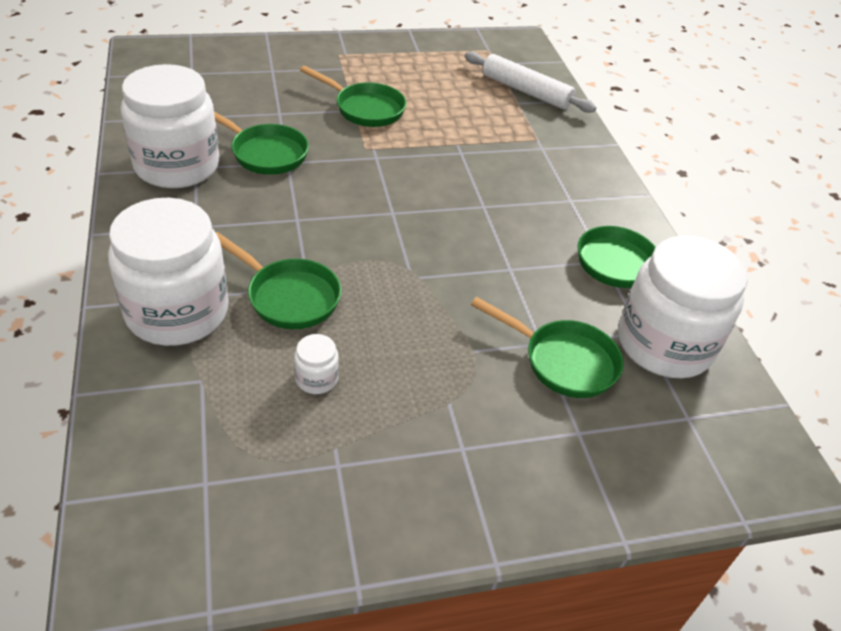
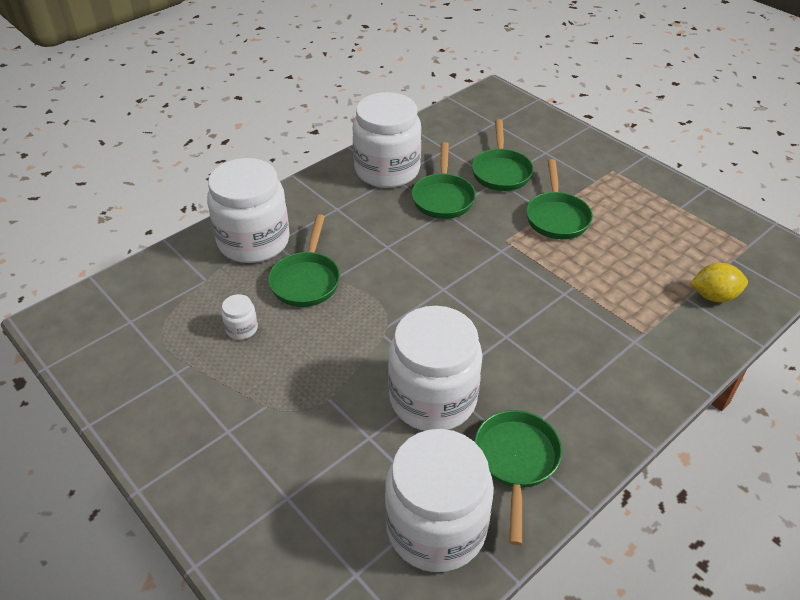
camera: 65 degrees right, 0 degrees up
(523, 282) = (433, 398): none -> white jar
(526, 91) = (713, 296): white rolling pin -> yellow lemon
(563, 361) = (359, 459): green pan -> green pan (501, 171)

